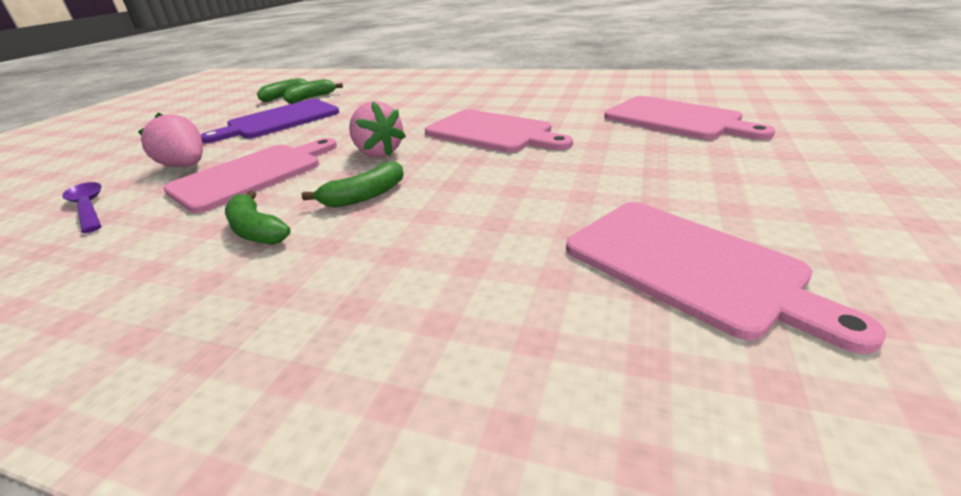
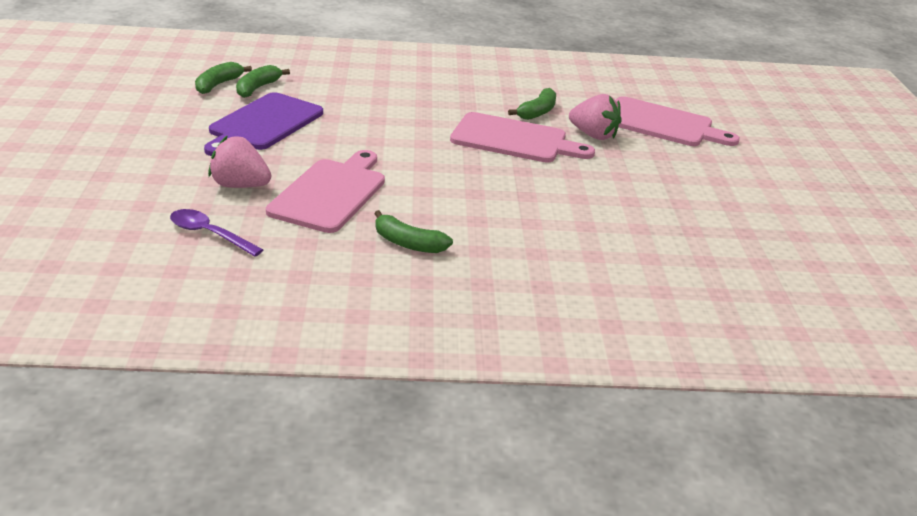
camera: 25 degrees left, 0 degrees up
(364, 196) = (463, 209): green banana -> green banana (537, 112)
(378, 153) = (428, 165): pink strawberry -> pink strawberry (593, 135)
(689, 266) = (720, 245): pink cutting board -> none

